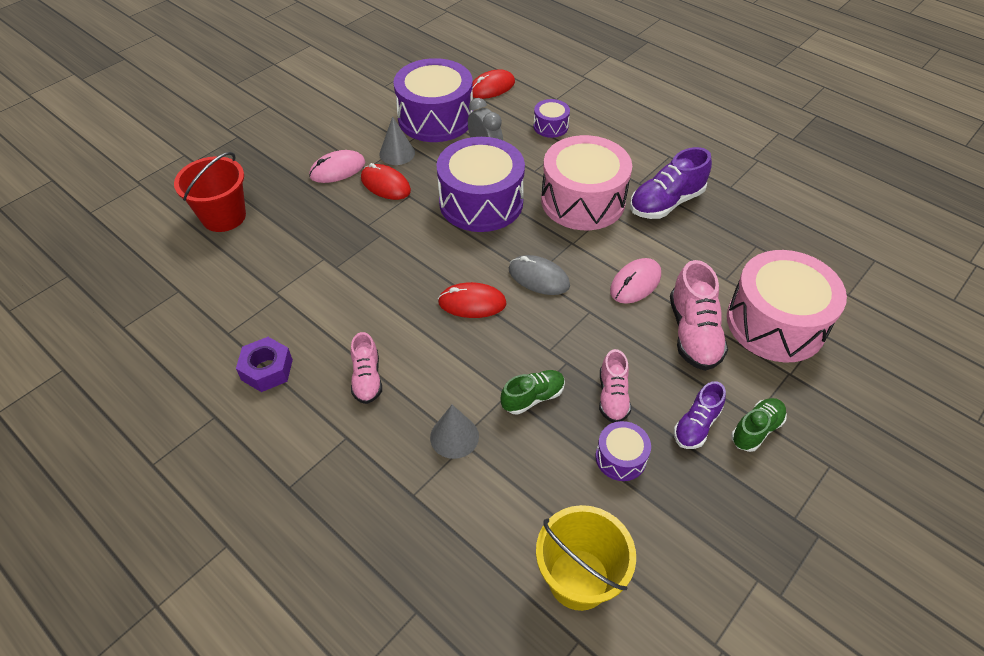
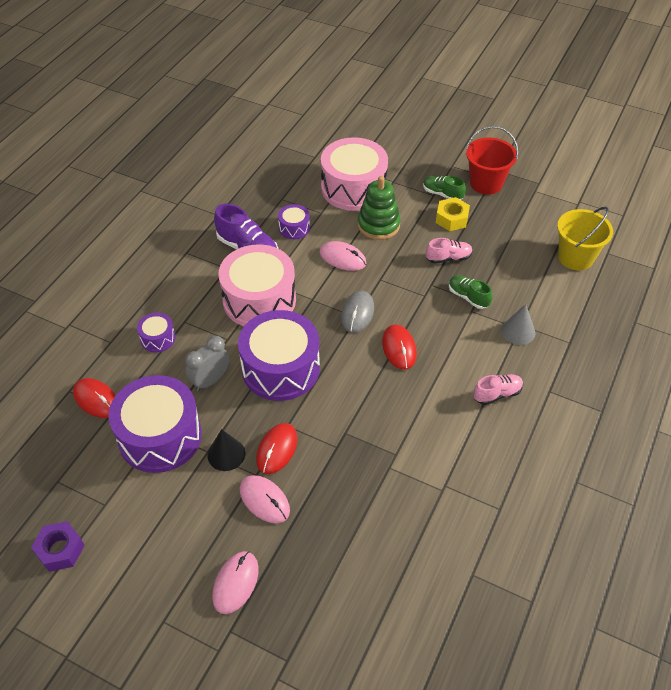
camera: 105 degrees left, 0 degrees up
(224, 216) = (365, 580): red bucket -> red bucket (486, 183)
(267, 370) = (520, 463): purple nut -> purple nut (60, 550)
(273, 143) = (235, 583): none -> pink mouse
(397, 153) = (226, 454): grey cone -> black cone
(620, 458) = (491, 249): purple drum -> purple drum (294, 228)
(693, 333) = (378, 225): pink shoe -> green stacking toy
(696, 425) = (452, 219): purple shoe -> yellow nut

